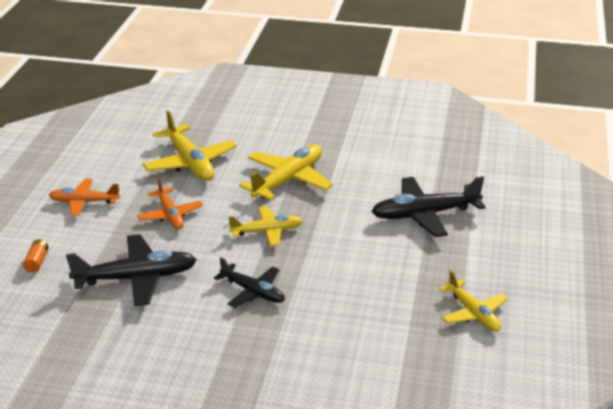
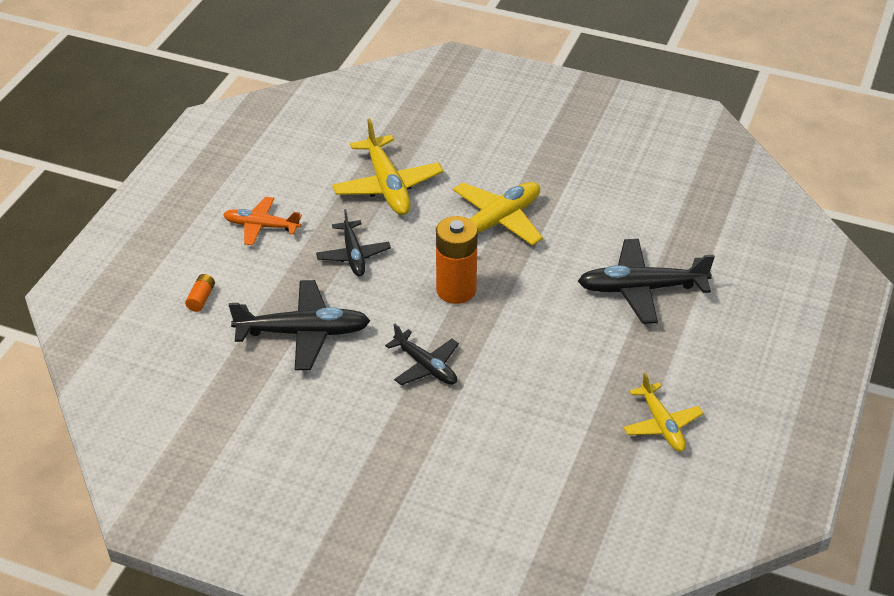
camera: 10 degrees right, 10 degrees up
(170, 215) = (353, 255): orange plane -> black plane
(266, 231) = (456, 290): yellow plane -> orange battery

